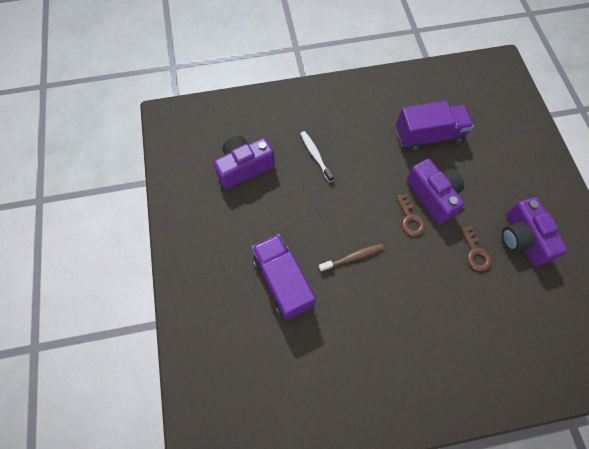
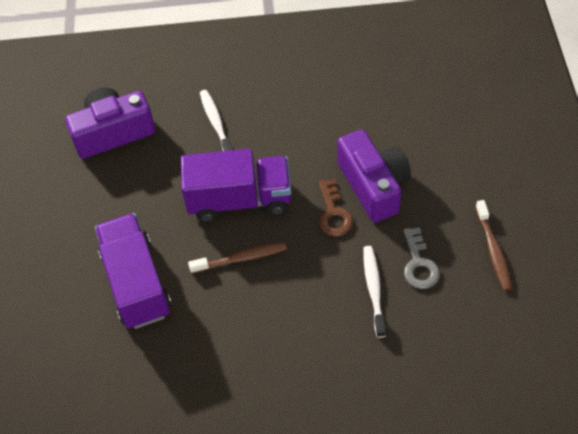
camera: 10 degrees right, 10 degrees down
(428, 136) = (384, 106): purple truck -> purple truck (239, 200)
(448, 273) = (374, 289): none -> white toothbrush
(475, 252) = (419, 264): brown key -> grey key
(523, 238) = (493, 250): purple camera -> brown toothbrush

